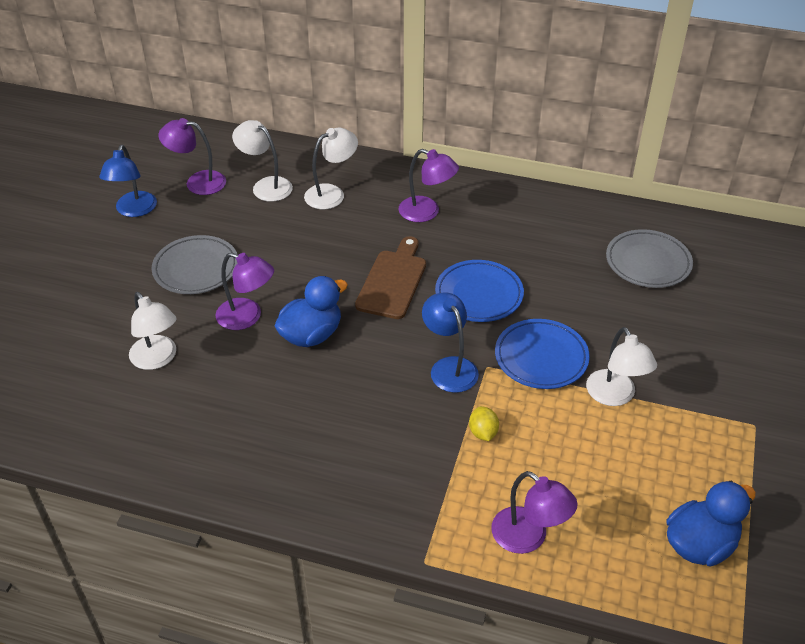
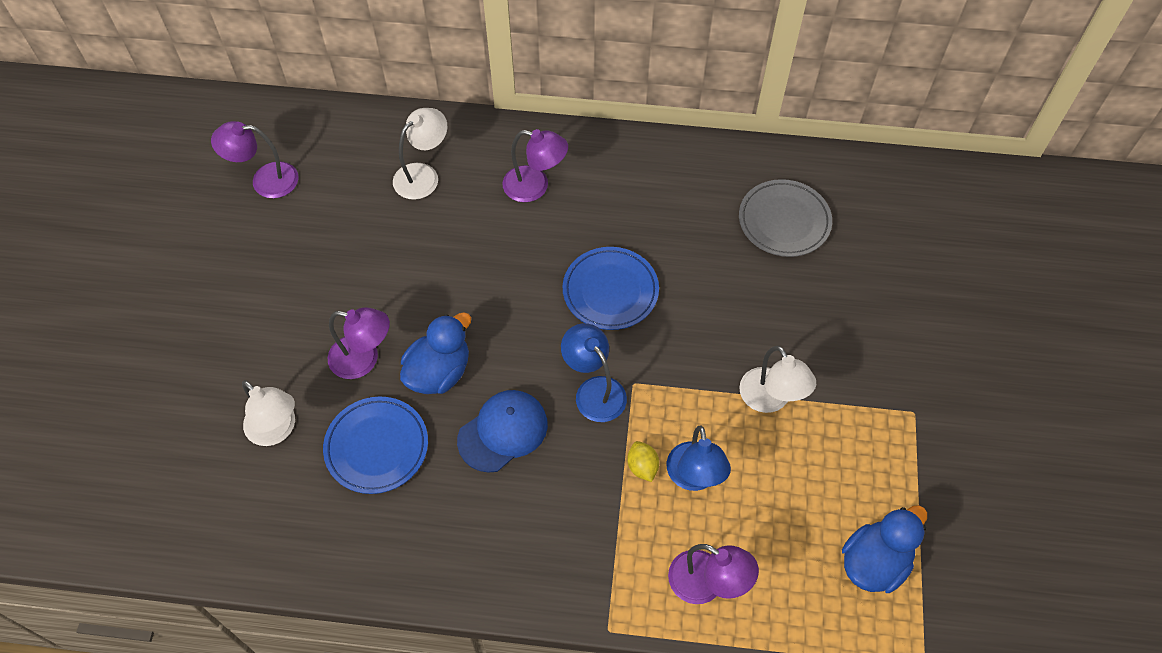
camera: 10 degrees left, 15 degrees up
(134, 210) = (200, 231): blue lamp -> blue lamp (694, 477)
(196, 269) = (291, 303): grey plate -> none
(266, 186) = (345, 174): white lamp -> none
(358, 387) = (503, 432): none -> blue cap
(393, 281) = (514, 287): brown cutting board -> none
(541, 357) = (688, 363): blue plate -> blue plate (377, 447)

